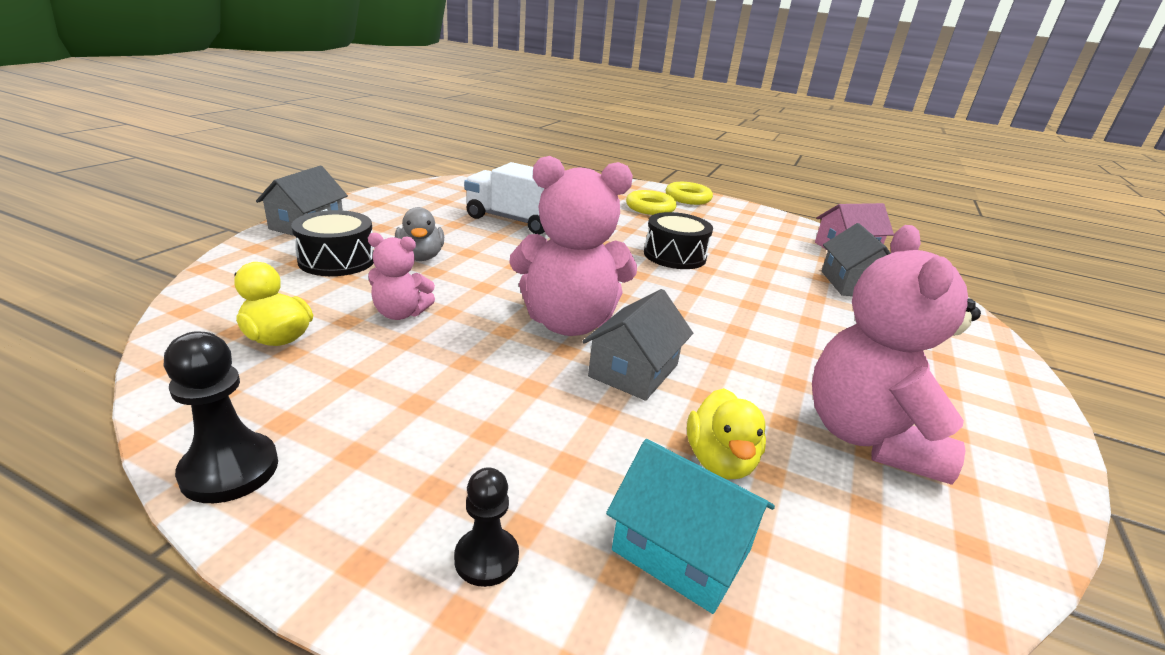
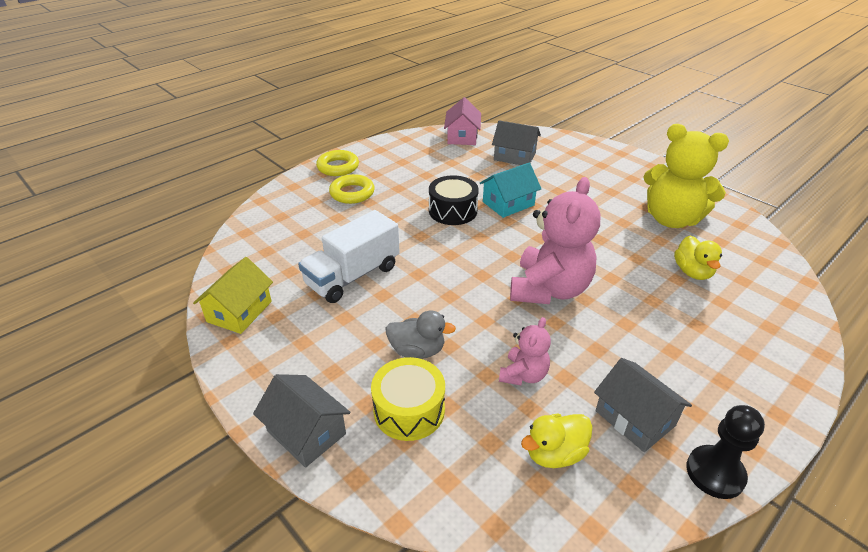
camera: 65 degrees left, 10 degrees up
(337, 260) = (409, 410): black drum -> yellow drum
(443, 189) = (239, 311): none -> yellow house
(486, 558) = (768, 368): black pawn -> none
(634, 370) = (610, 277): grey house -> grey house (635, 418)
(681, 550) = (754, 304): turquoise house -> turquoise house (508, 203)
(720, 461) = (692, 272): yellow duck -> yellow duck turned 60 degrees clockwise
(867, 437) = (671, 219): pink teddy bear -> yellow teddy bear

